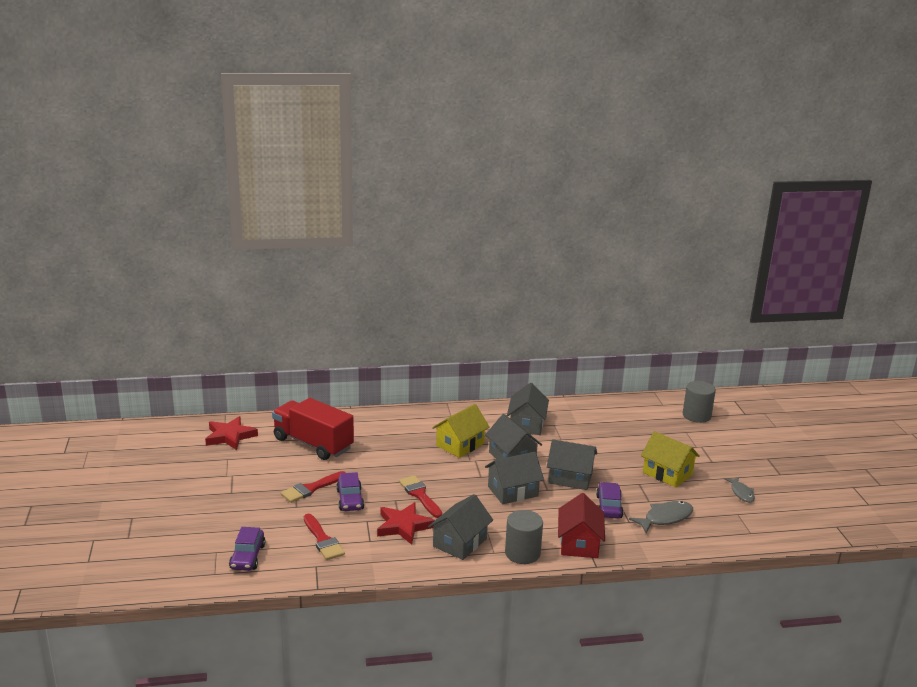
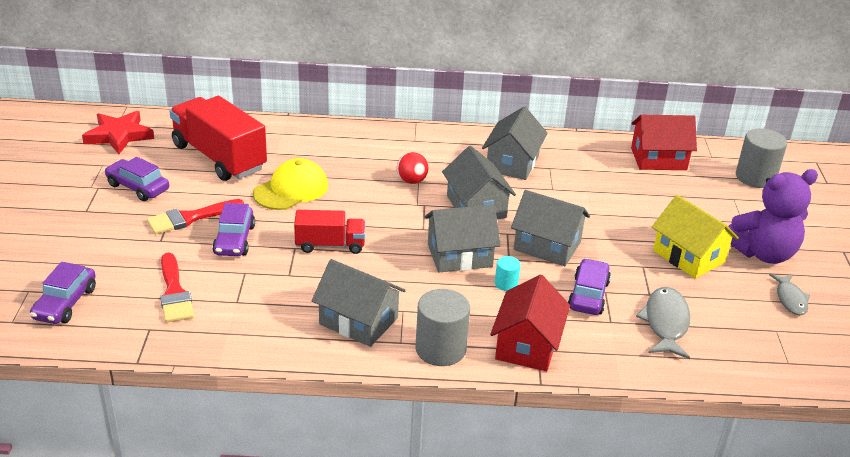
camera: 10 degrees right, 10 degrees up
(262, 472) = (138, 187): none -> purple car
(376, 460) = (291, 189): none -> yellow cap
(404, 526) = (291, 287): red star -> none
(420, 495) = (330, 245): red brush -> red truck
(460, 445) = (411, 181): yellow house -> red ball
(460, 542) = (358, 321): grey house -> grey house turned 75 degrees clockwise
(551, 506) = (506, 284): none -> turquoise cylinder
(627, 410) = (658, 159): none -> red house
(665, 518) = (665, 323): grey fish -> grey fish turned 60 degrees counterclockwise
(715, 466) = (763, 253): none -> purple teddy bear

